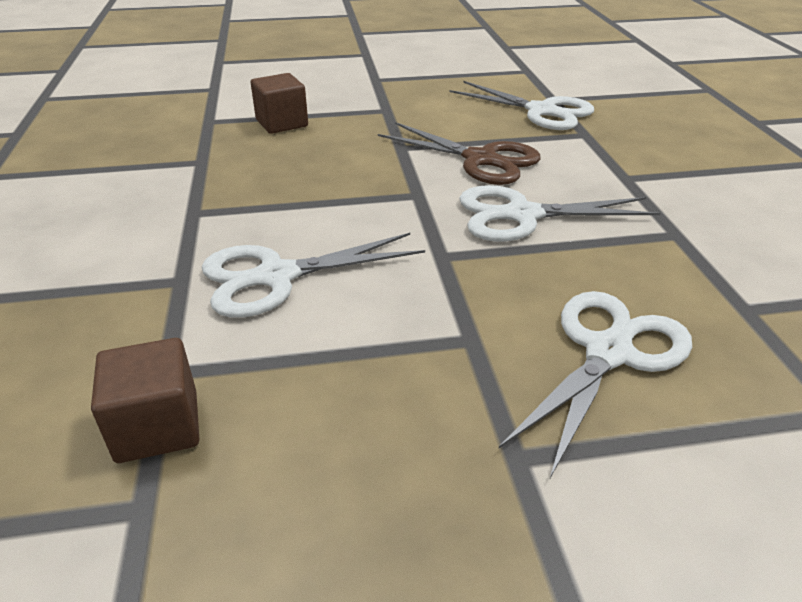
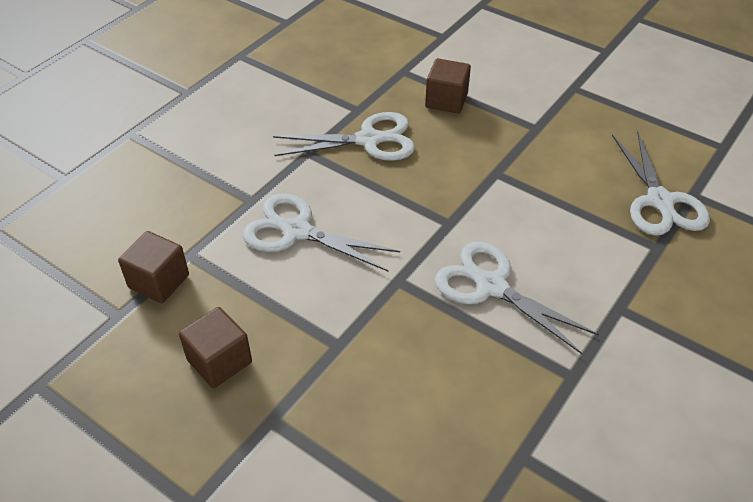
camera: 45 degrees right, 10 degrees up
(367, 449) = (219, 361): none -> brown cube
(480, 159) = (535, 220): brown scissors -> none
(608, 353) = (394, 411): white scissors -> white scissors (368, 140)

